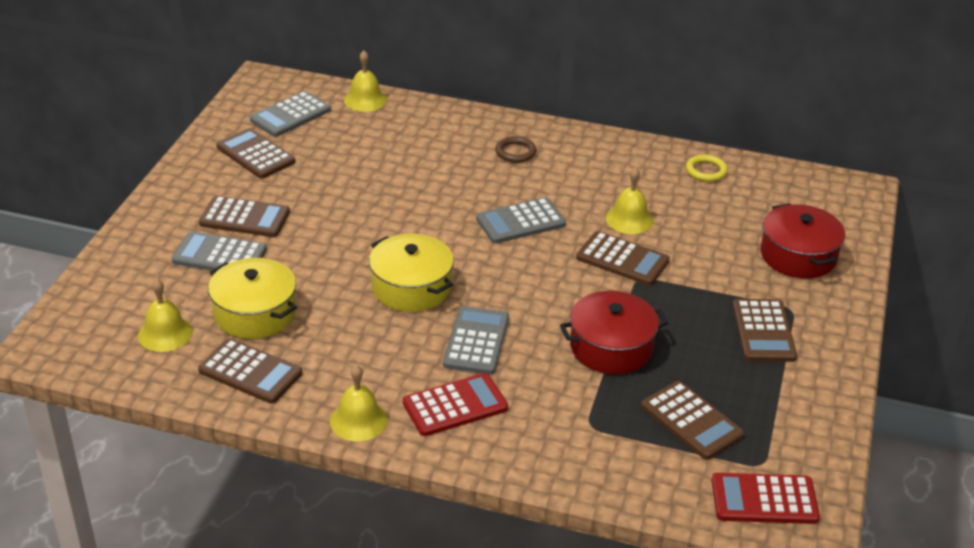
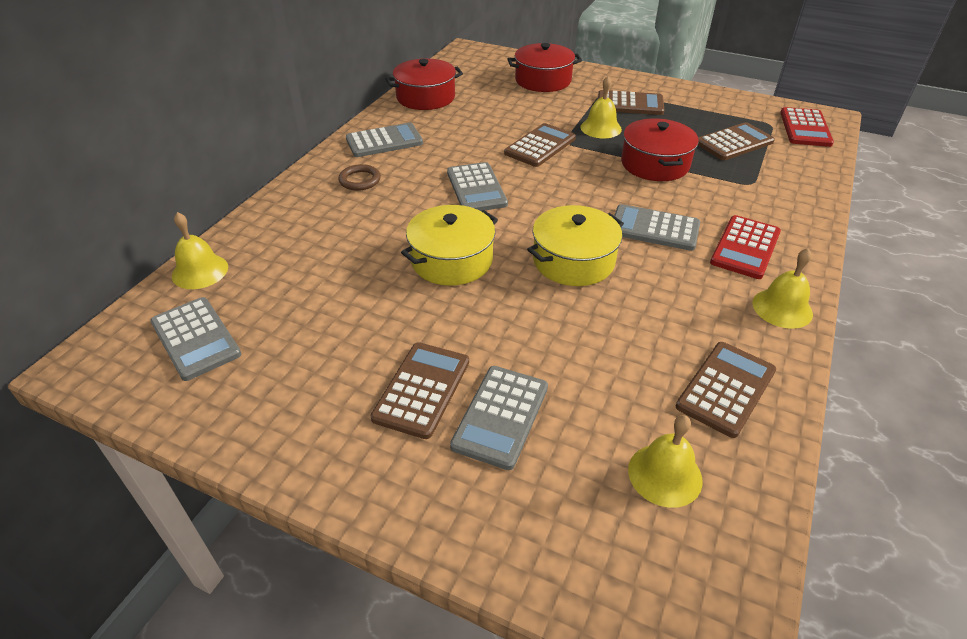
camera: 80 degrees left, 5 degrees up
(255, 154) = (276, 376): brown calculator -> none
(255, 313) = (619, 383): yellow pot -> yellow pot (451, 260)
(455, 405) = (745, 247): red calculator -> red calculator turned 135 degrees counterclockwise
(594, 156) = (384, 141): none -> grey calculator
(629, 219) = (484, 136): yellow bell -> yellow bell (601, 128)
(706, 171) = (425, 97): yellow ring -> red pot

